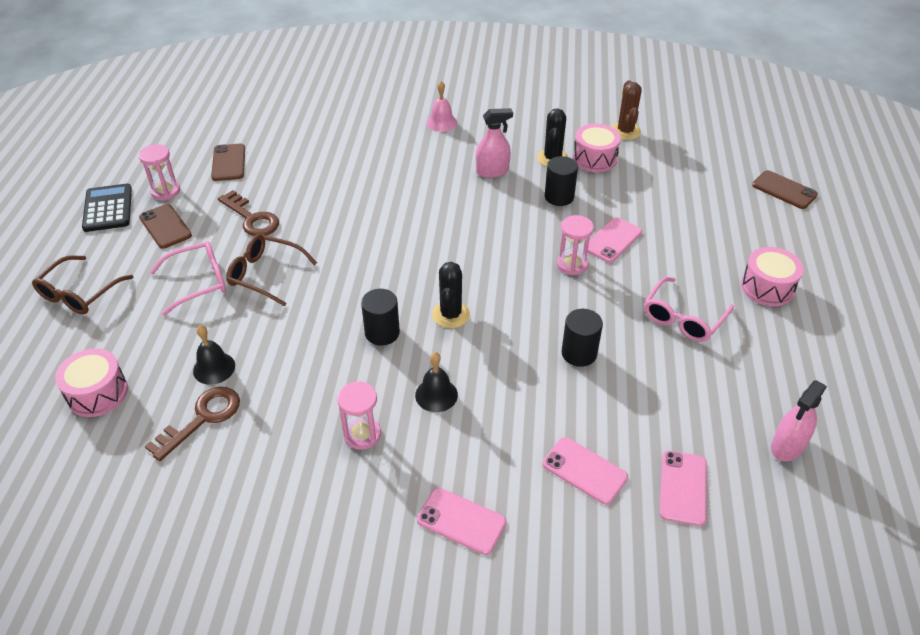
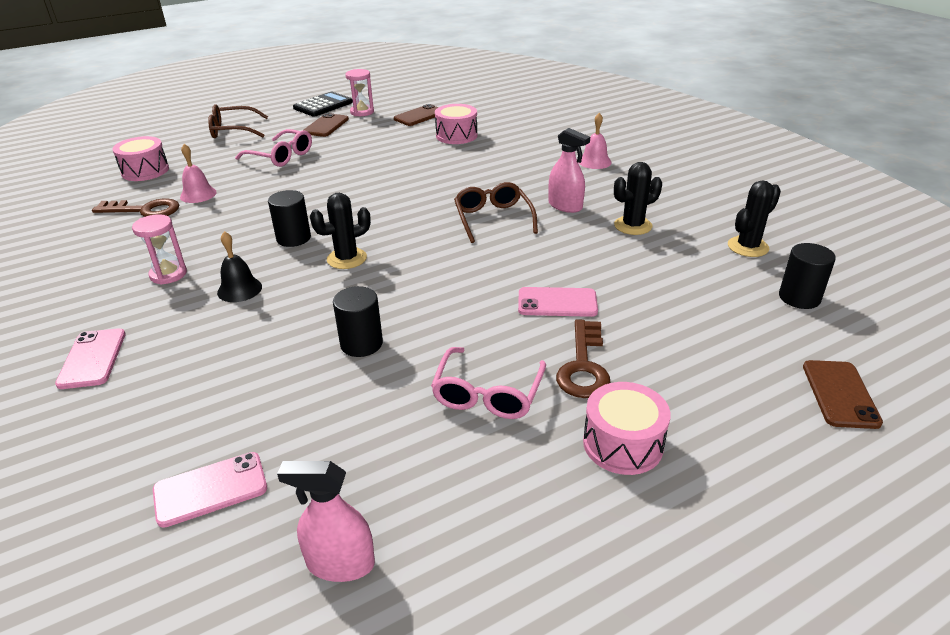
camera: 55 degrees right, 10 degrees down
(214, 368) = (198, 194): black bell -> pink bell
(252, 218) = (369, 145): brown key -> brown key (583, 366)
(265, 274) = (313, 173): brown glasses -> brown glasses (493, 219)
(559, 197) = (580, 250): black cylinder -> black cylinder (799, 298)
(572, 264) = (488, 293): pink hourglass -> none
(584, 470) = (196, 407): pink phone -> none
(594, 158) = (671, 246): pink drum -> pink drum (456, 135)
(625, 131) = (748, 247): brown cactus -> black cactus
(683, 318) = (488, 394): pink glasses -> pink glasses turned 75 degrees counterclockwise

